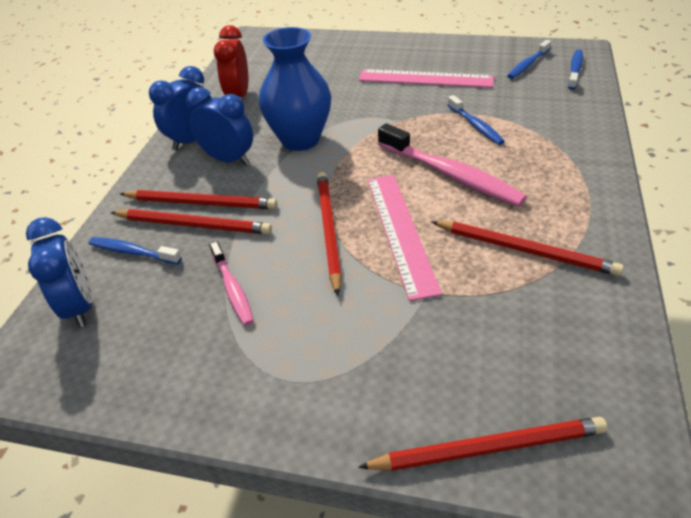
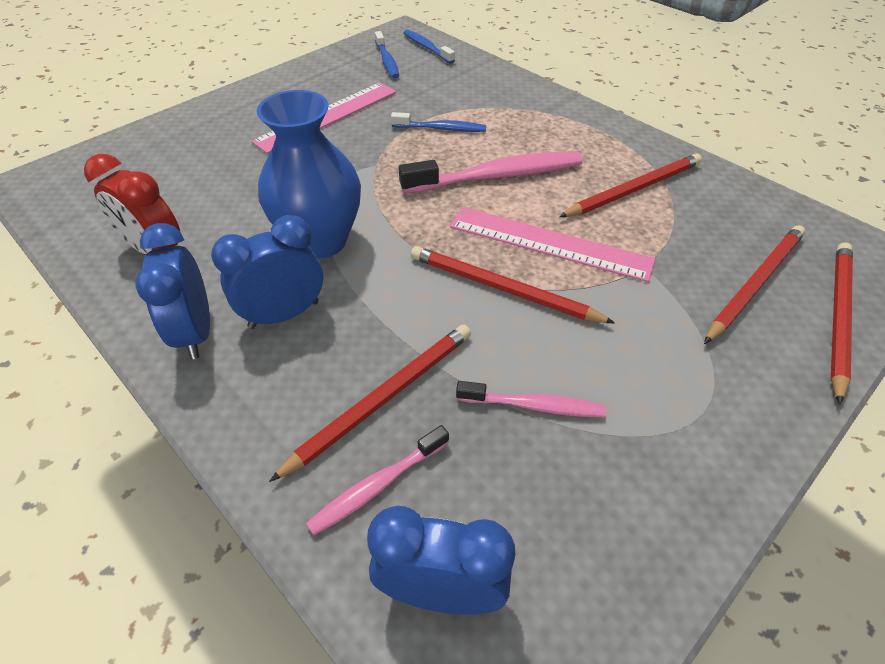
camera: 60 degrees left, 5 degrees up
(132, 252) = (377, 486): blue toothbrush -> pink toothbrush
(201, 203) = (346, 374): red pencil -> red pencil (755, 284)

